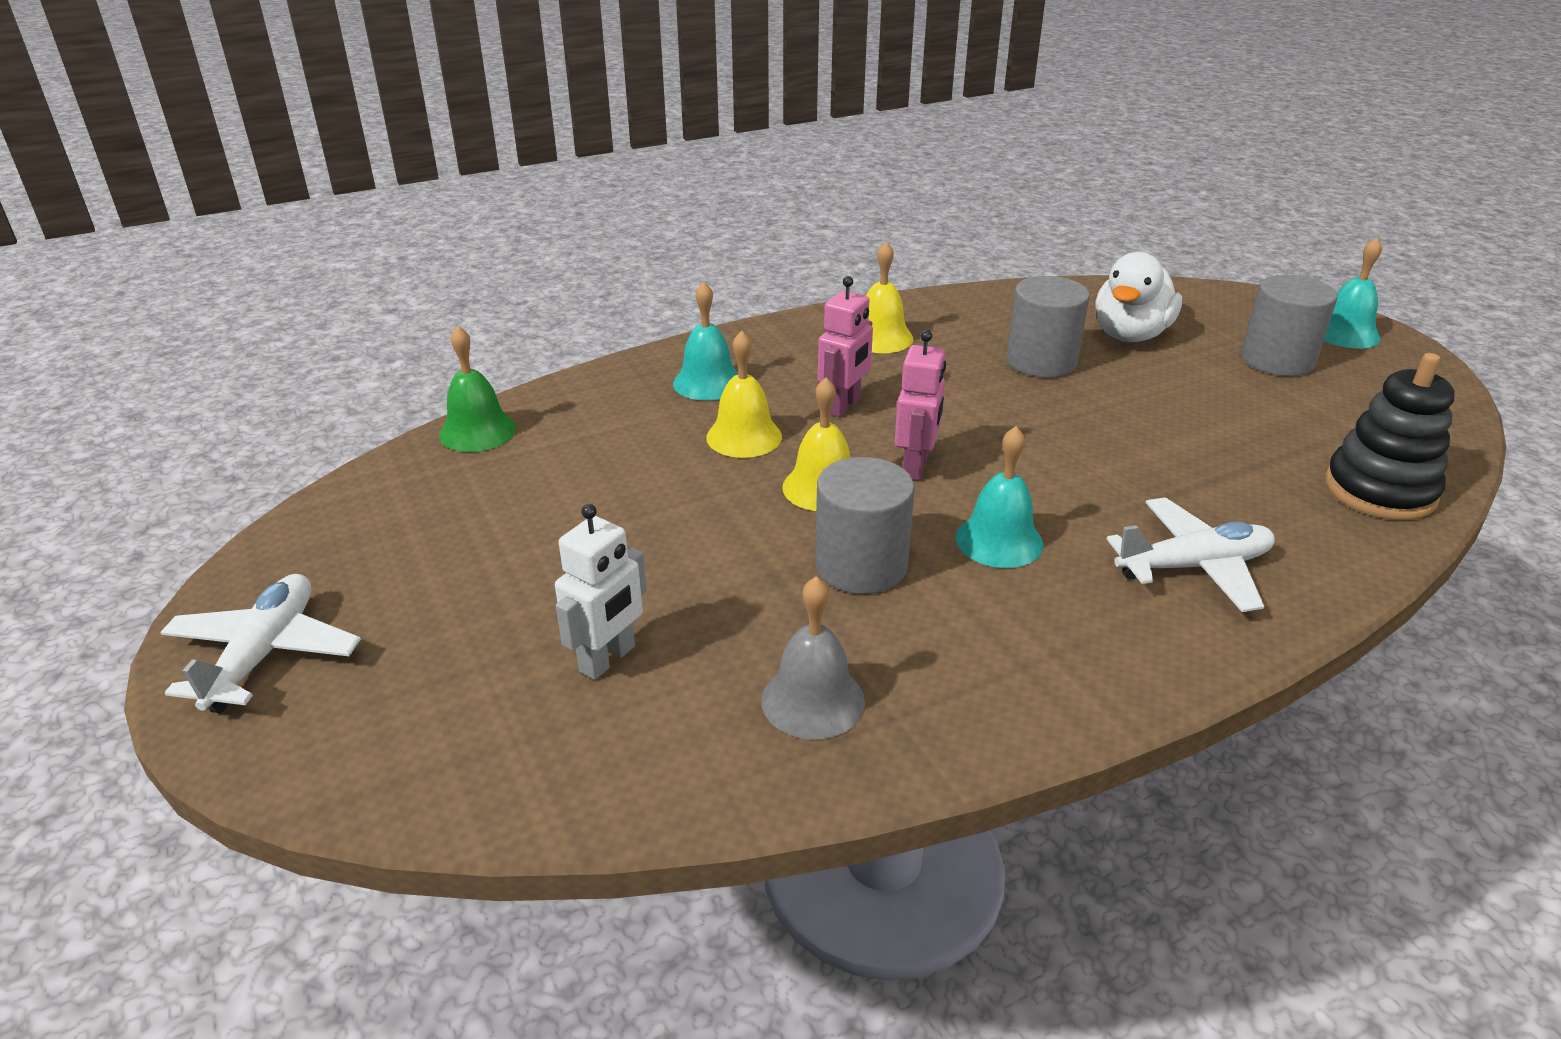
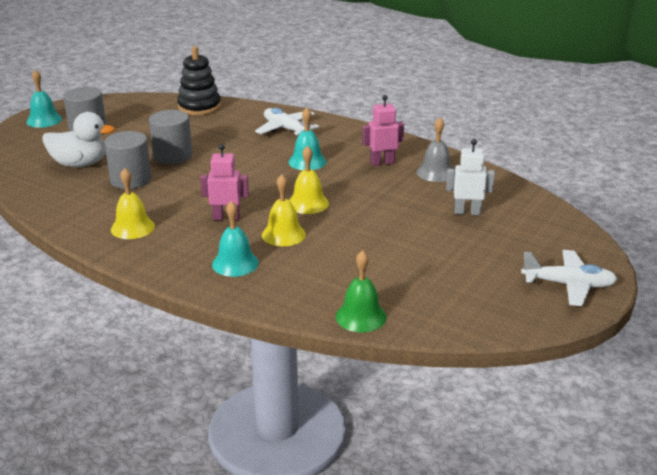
camera: 120 degrees left, 5 degrees down
(264, 654) = (568, 285): white plane -> white plane turned 150 degrees counterclockwise
(861, 565) = (354, 182): grey cylinder -> grey cylinder (172, 156)
(915, 467) = (268, 188): pink robot -> pink robot (382, 163)

